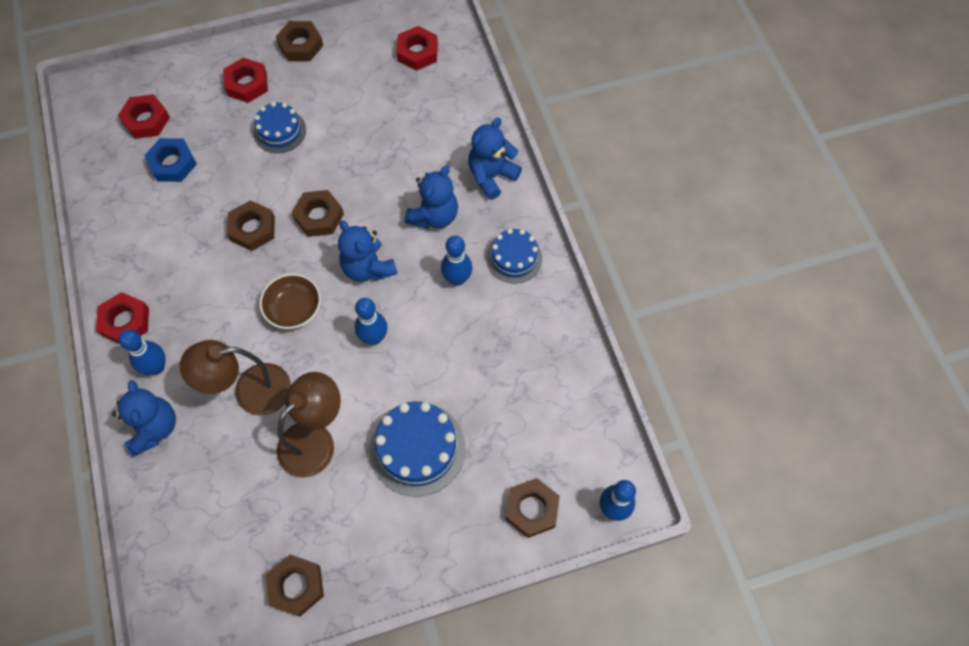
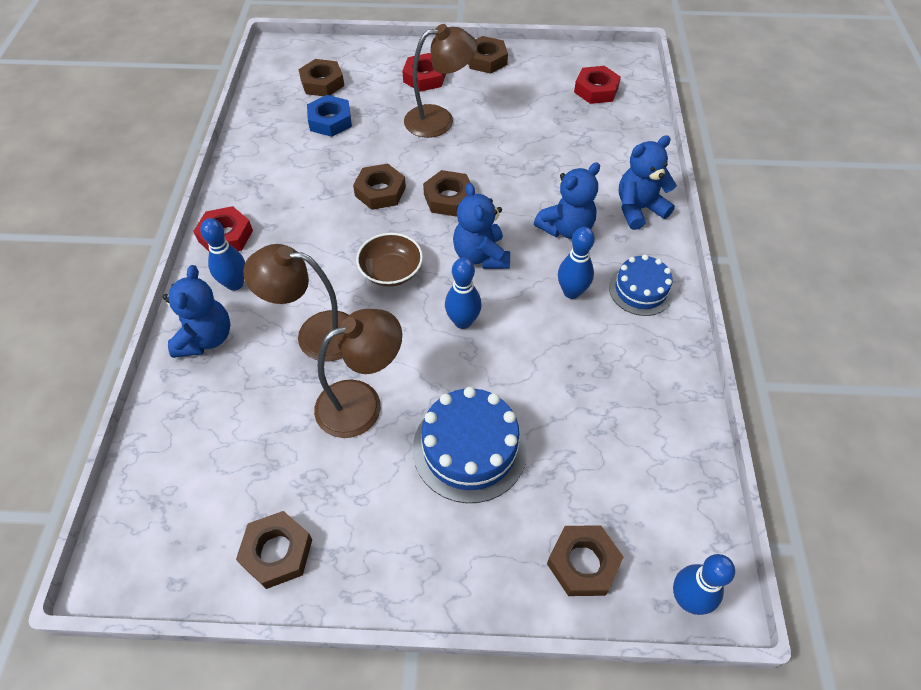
camera: 20 degrees right, 10 degrees down
(146, 120) = (322, 83): red nut -> brown nut
(279, 131) = (439, 120): blue cake -> brown lamp

